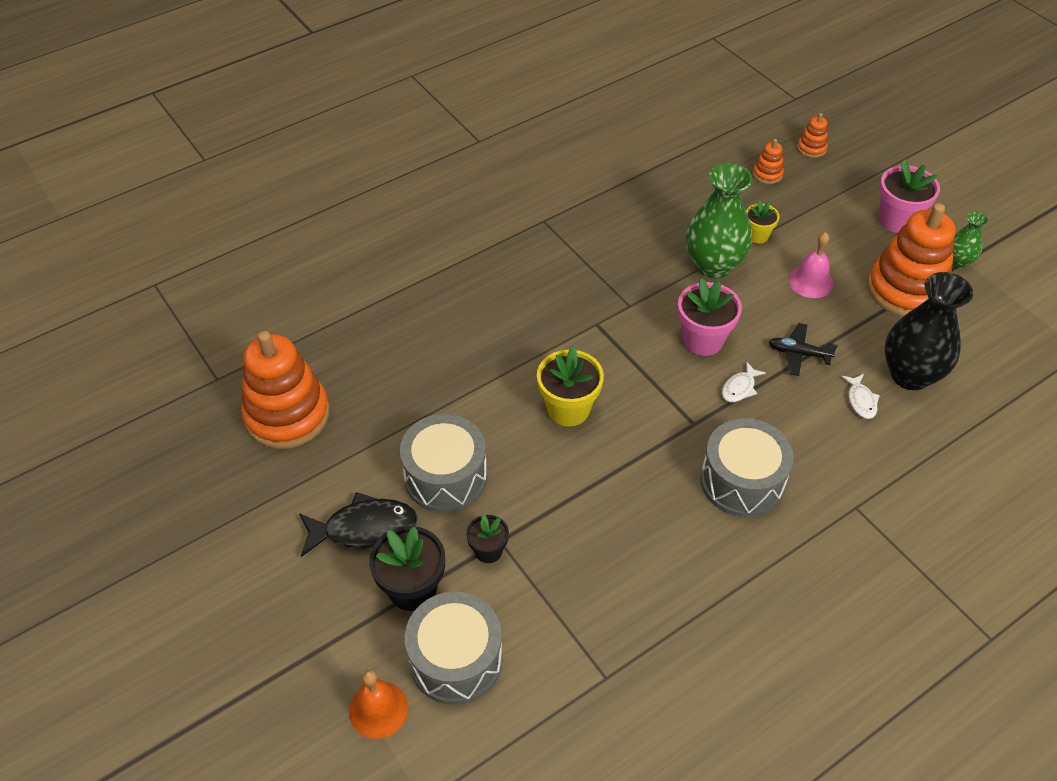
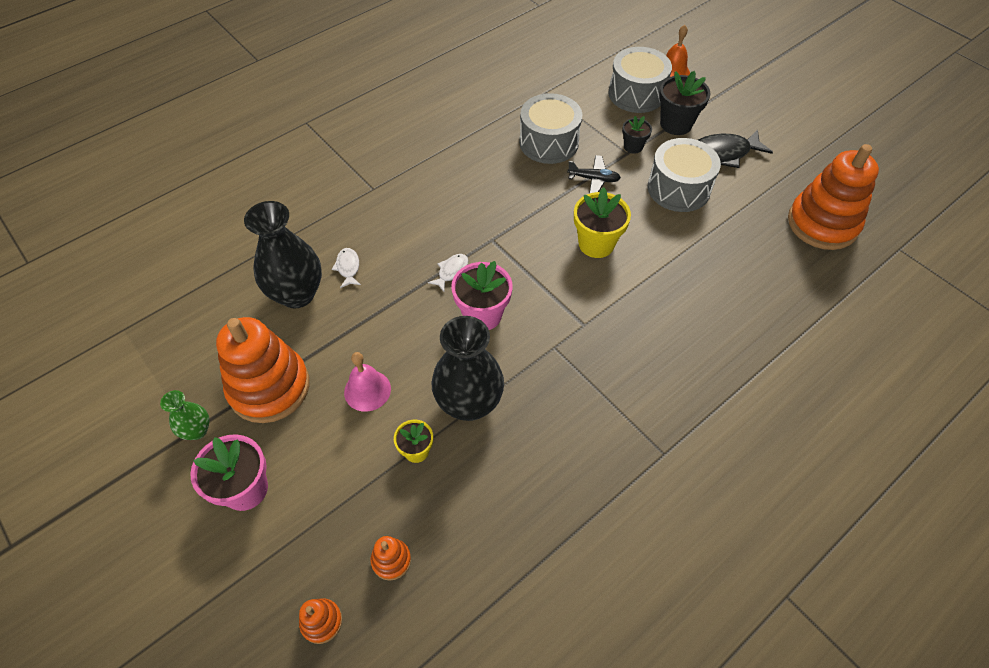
camera: 175 degrees right, 5 degrees up
(713, 265) = (469, 403): green vase -> black vase
(742, 481) = (456, 200): grey drum -> grey drum (548, 142)
(798, 354) = (394, 307): black plane -> black plane (593, 179)

